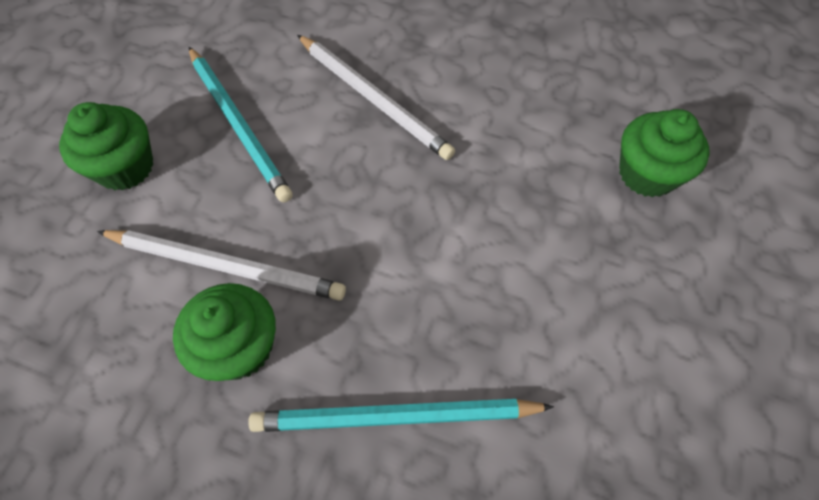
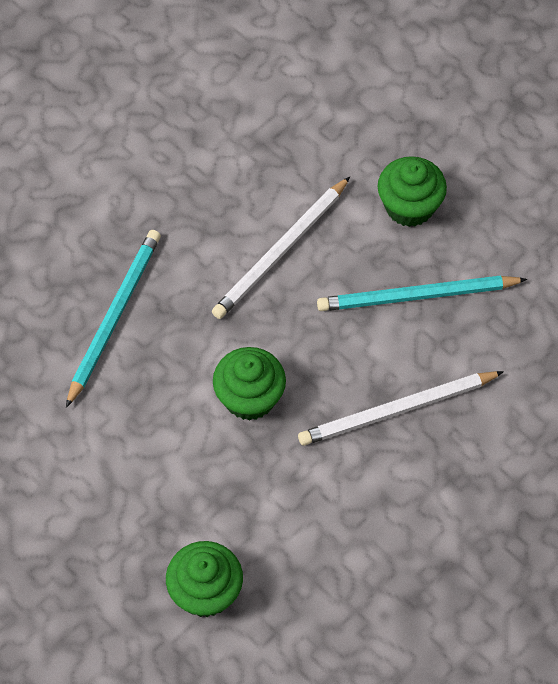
camera: 115 degrees right, 0 degrees up
(239, 347) = (212, 243): green cupcake -> green cupcake (249, 397)

